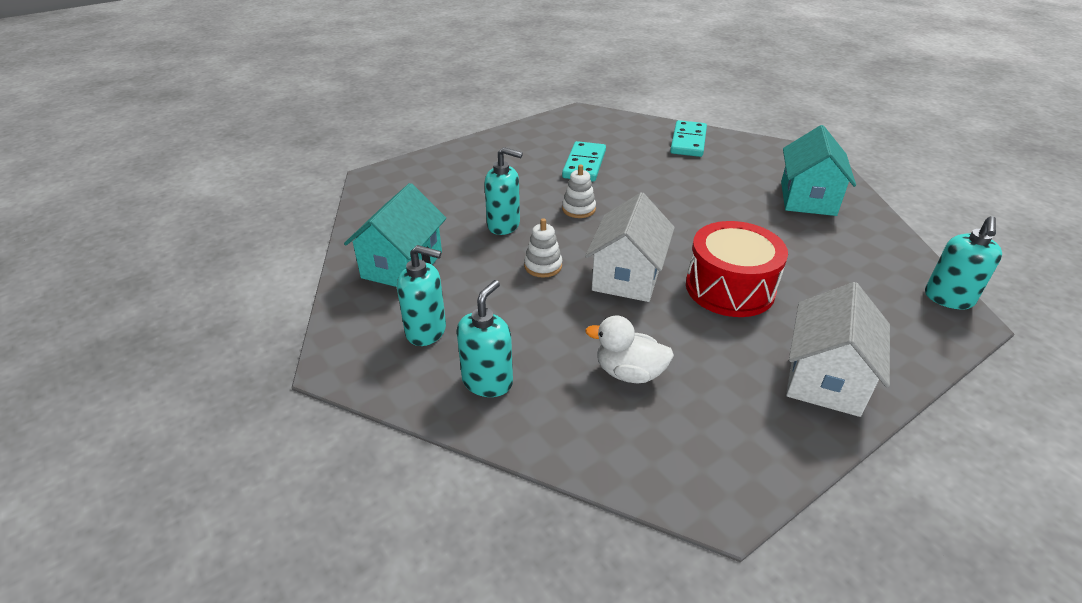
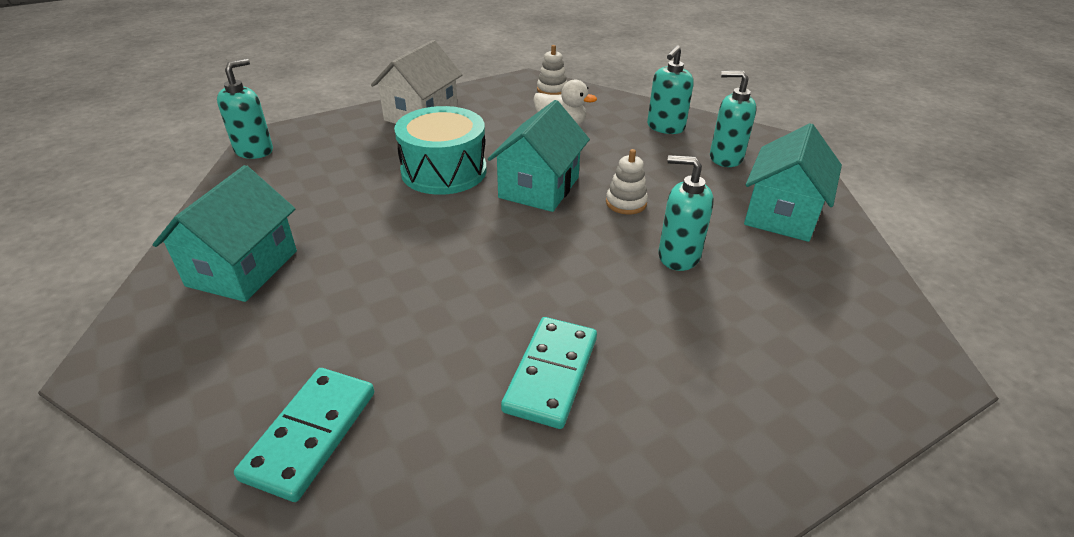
camera: 175 degrees left, 0 degrees up
(578, 209) = (576, 274): white stacking toy -> white stacking toy (552, 90)
(627, 276) = (539, 187): white house -> turquoise house
(730, 288) = (444, 171): red drum -> turquoise drum

